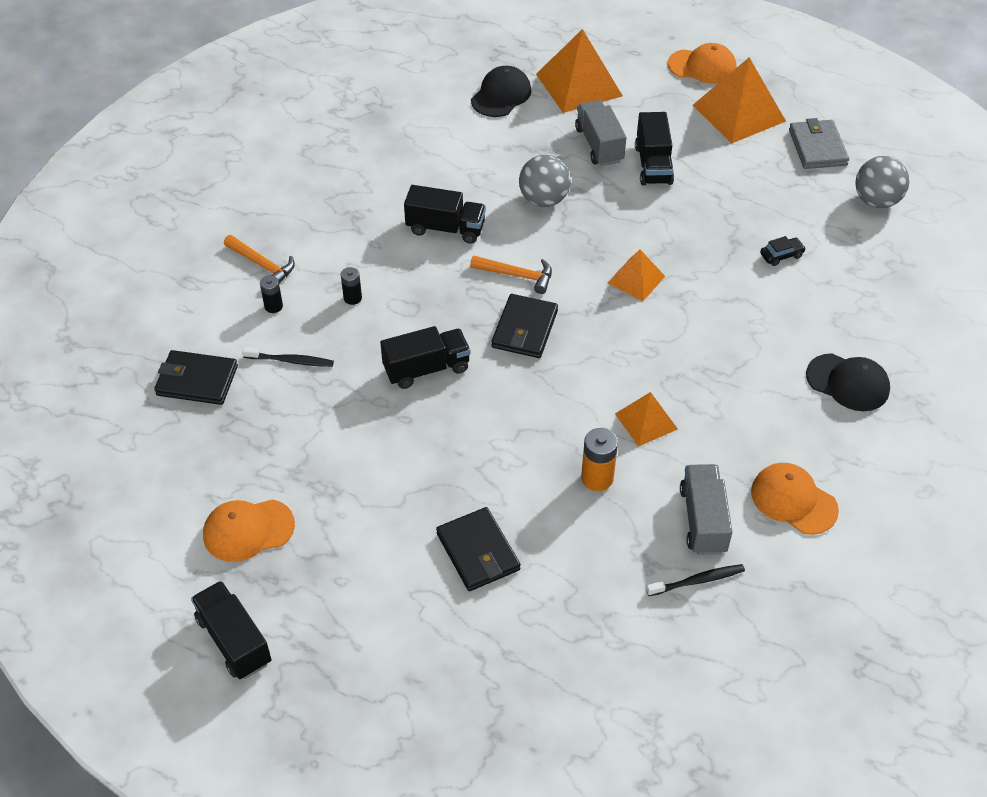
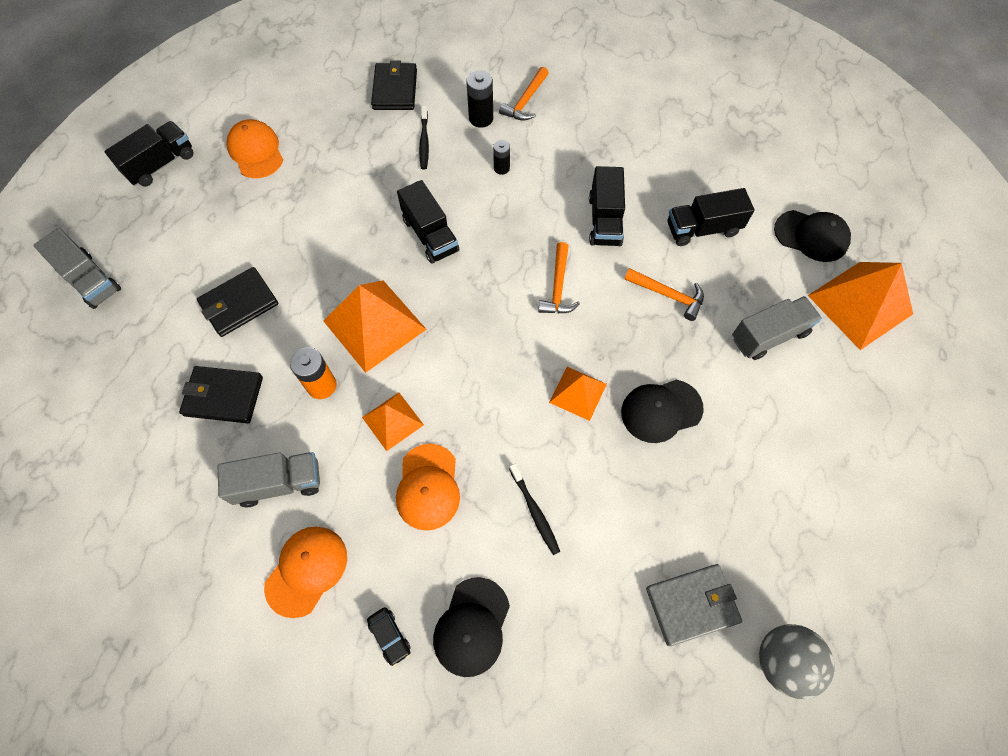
camera: 80 degrees right, 15 degrees up
(273, 306) = (481, 118): black battery -> black battery, size x1.59
(406, 717) = (90, 280): none -> grey truck
(525, 329) = (491, 303): black wallet -> black wallet (223, 396)
(543, 200) = (668, 295): grey ball -> orange hammer
(653, 165) = (757, 392): black truck -> black truck (702, 229)
(661, 227) = (661, 410): none -> black cap
(697, 581) = (211, 483): black toothbrush -> black toothbrush (534, 511)
(702, 66) = (952, 431): orange cap -> orange cap (428, 487)
(738, 113) = (883, 479): orange pyramid -> orange pyramid (374, 324)
(781, 255) = (652, 543): black car -> black car (390, 636)
(817, 147) = (856, 580): grey wallet -> grey wallet (691, 604)

